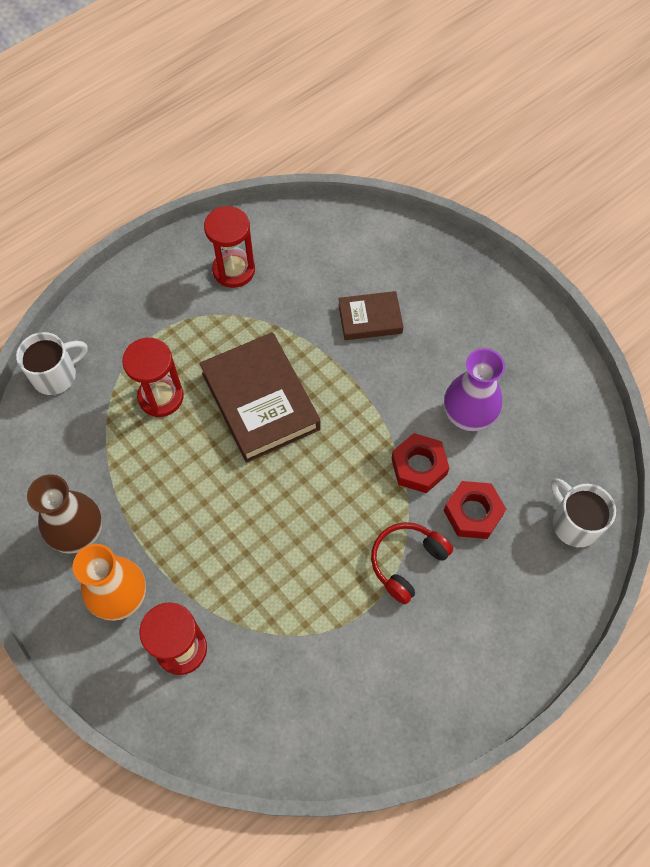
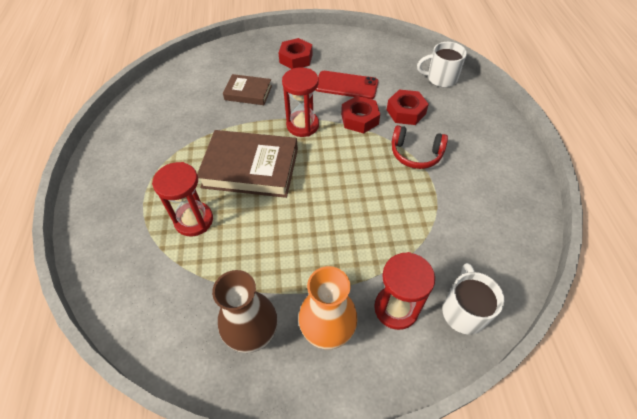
camera: 55 degrees left, 10 degrees down
(56, 375) = (107, 279): white mug -> white mug (464, 311)
(234, 270) = (147, 135): red hourglass -> red hourglass (302, 125)
(370, 319) = (248, 93): brown book -> brown book turned 75 degrees clockwise
(406, 562) = (415, 154): red headphones -> red headphones turned 60 degrees counterclockwise
(468, 416) = (346, 85): purple vase -> red phone
(472, 328) = (296, 58): none -> red nut

